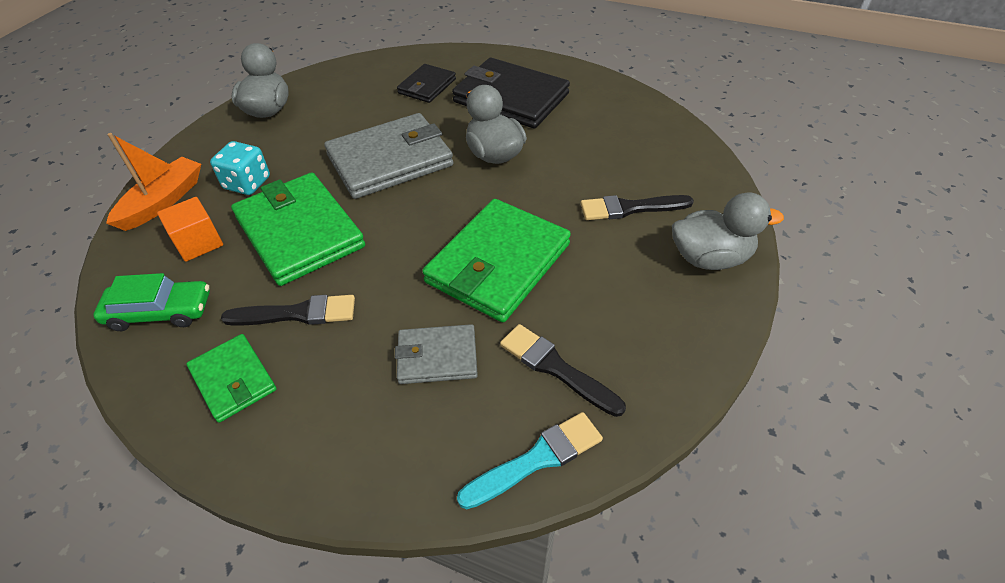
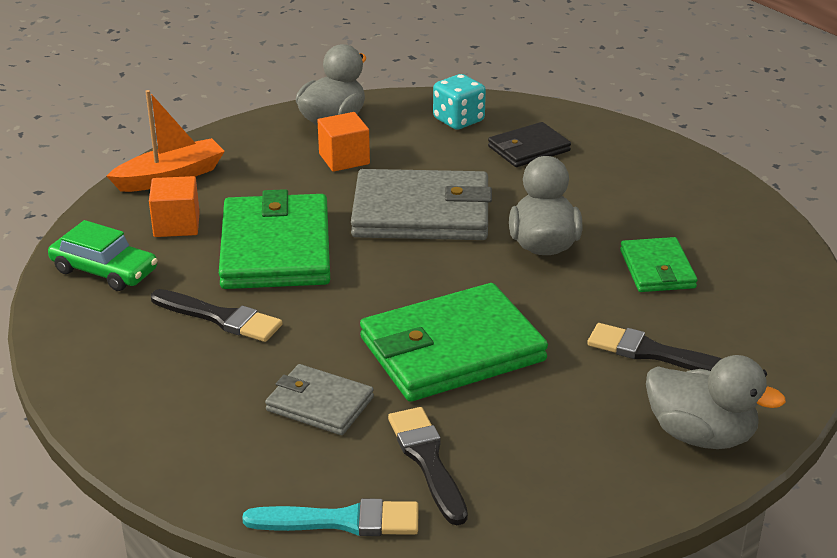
camera: 30 degrees right, 15 degrees down
(233, 379) = (127, 348): green wallet -> green wallet (657, 269)
(247, 183) = (259, 186): turquoise dice -> turquoise dice (458, 120)
(299, 137) = (344, 159): none -> orange cube
(510, 98) = (619, 192): black wallet -> none

